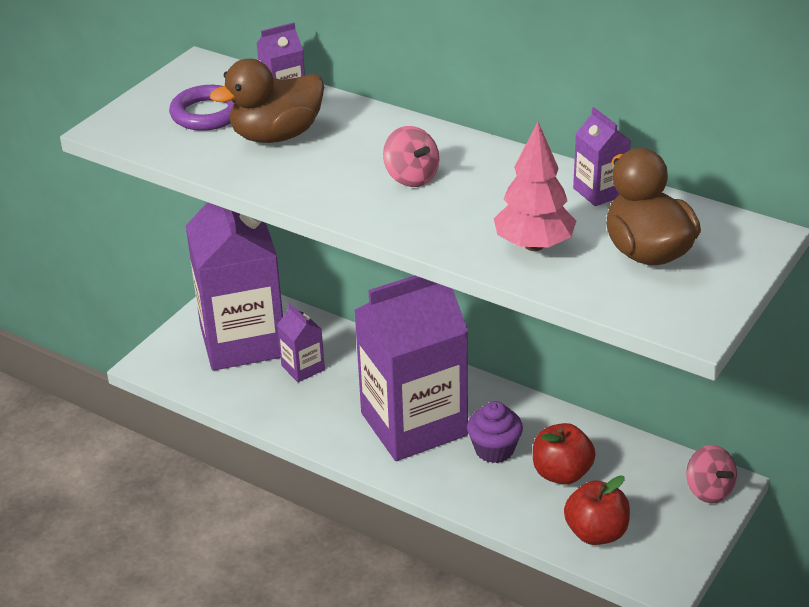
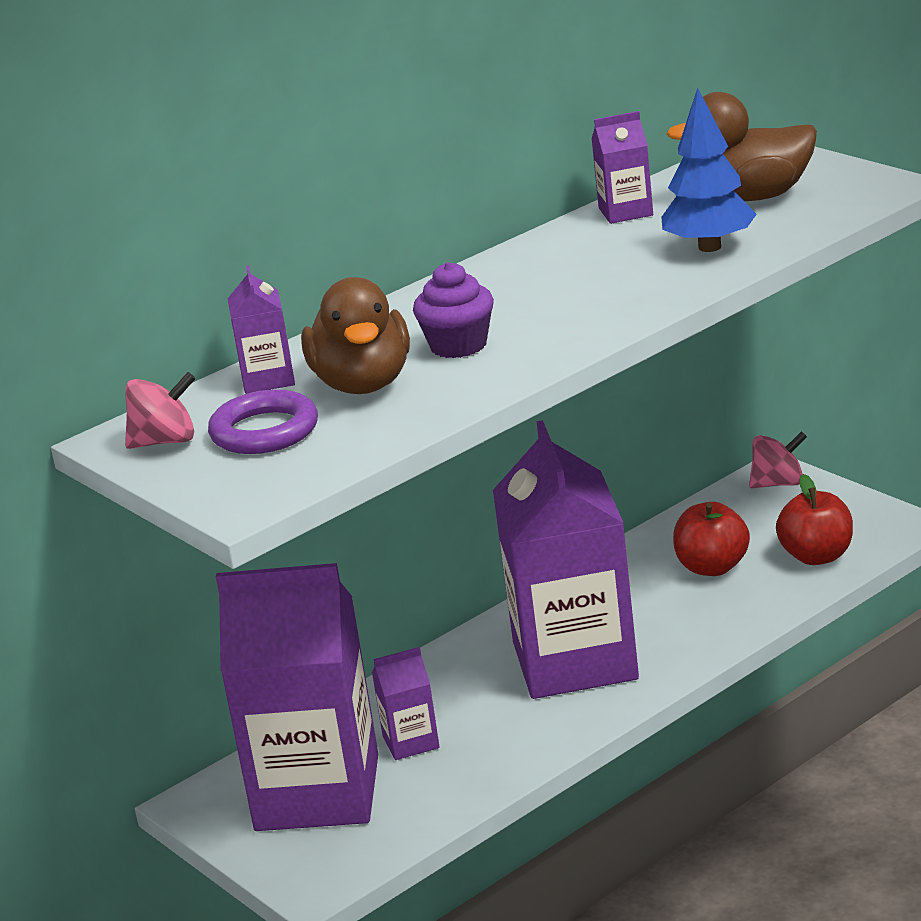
camera: 70 degrees left, 10 degrees down
(411, 177) = (526, 305): pink spinning top -> pink spinning top (165, 441)
(494, 449) = (650, 608): purple cupcake -> purple cupcake (458, 345)
(534, 245) = (710, 247): pink tree -> blue tree

